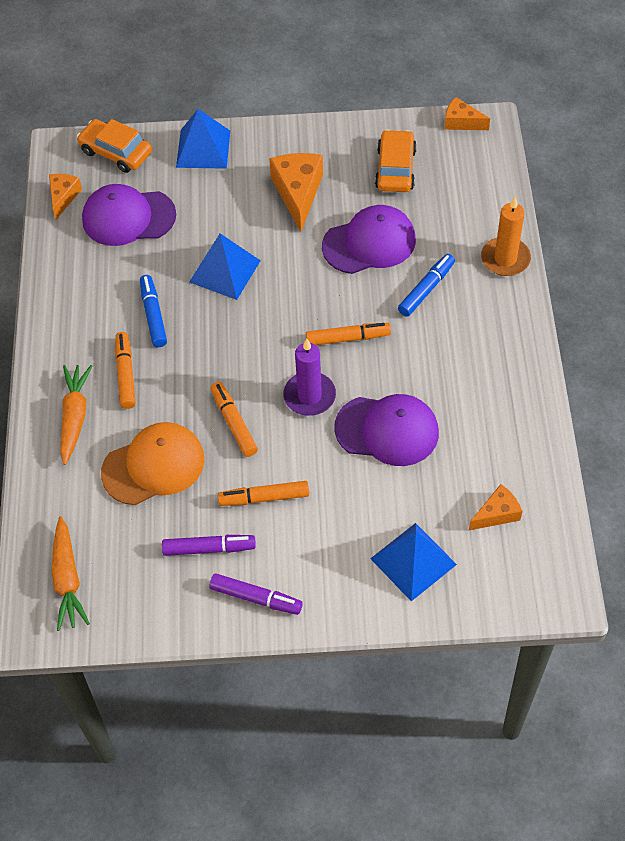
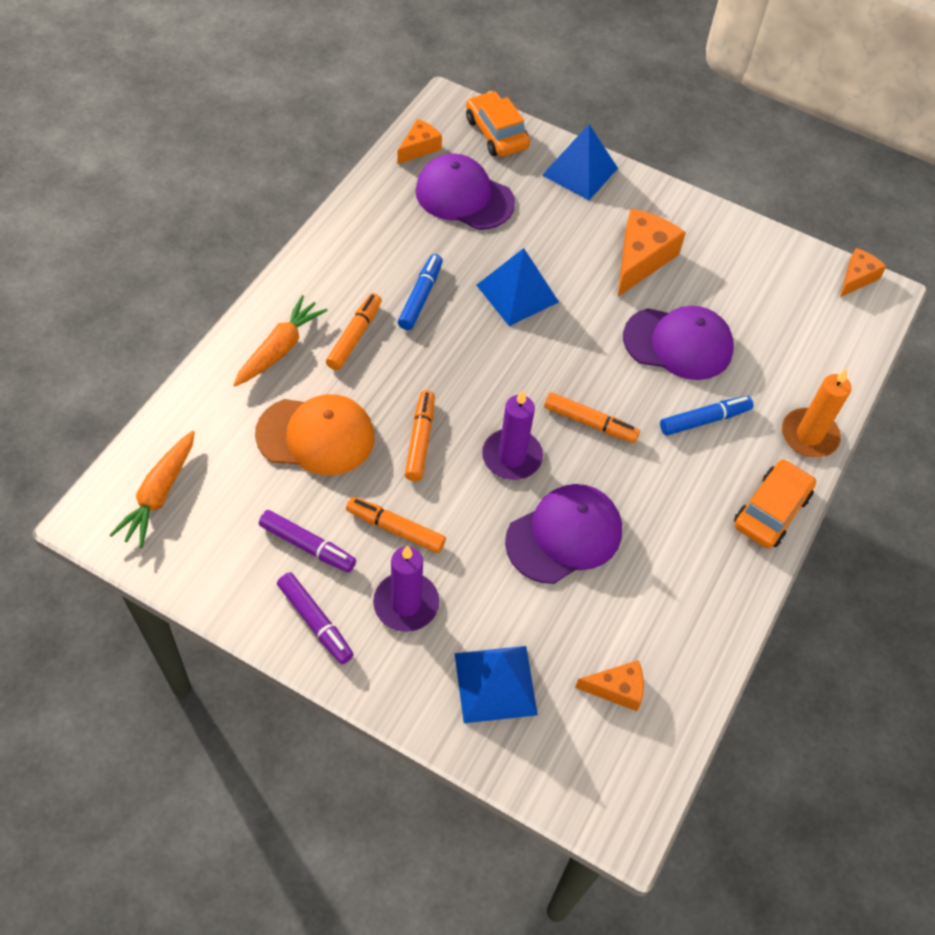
camera: 25 degrees right, 0 degrees up
(311, 545) = (406, 604): none -> purple candle
(387, 430) = (564, 535): purple cap -> purple cap turned 75 degrees counterclockwise
(395, 169) = (756, 287): orange car -> orange car (771, 510)
(461, 122) = (857, 278): orange cheese -> orange cheese turned 75 degrees clockwise

